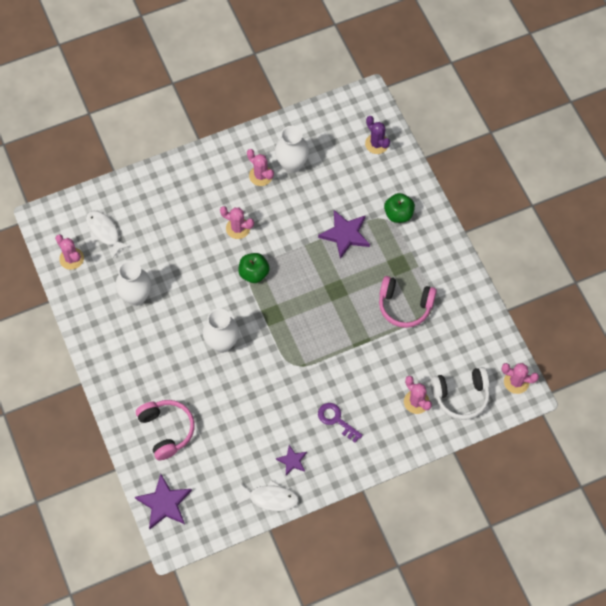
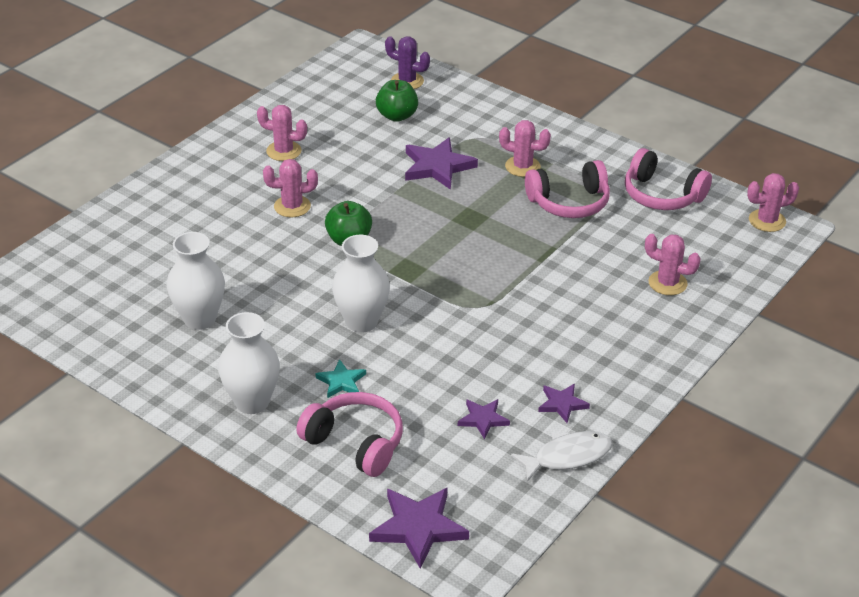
camera: 30 degrees left, 25 degrees down
(71, 258) = (72, 314): pink cactus -> pink cactus (522, 166)
(104, 232) = (104, 271): white fish -> none
(185, 383) = (341, 381): none -> turquoise star
(243, 449) = (483, 419): none -> purple star
(292, 165) = (316, 130): white vase -> white vase (252, 402)
(336, 420) = (583, 339): purple key -> none
(398, 214) = (487, 129): green apple -> green apple (397, 116)
(461, 396) = (716, 257): white headphones -> none
(466, 327) = (662, 195): none -> pink headphones

